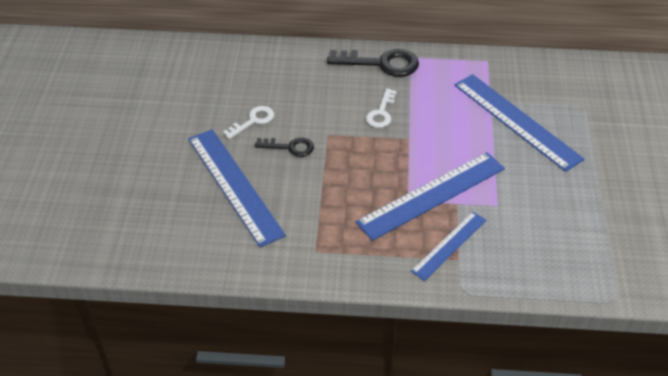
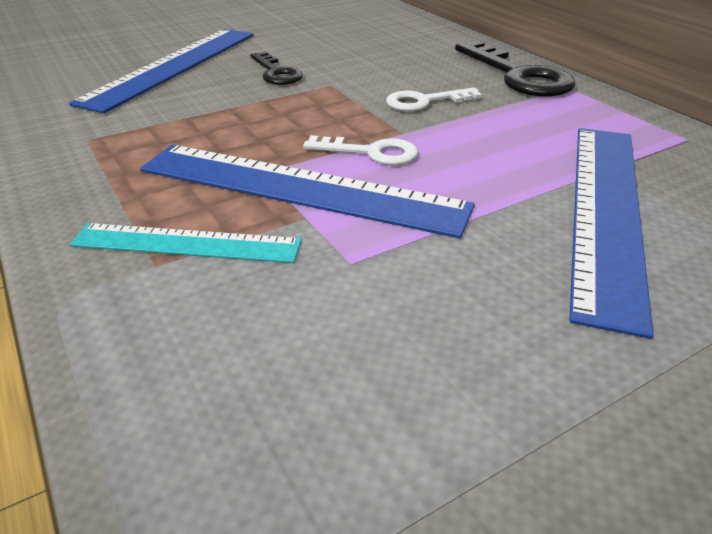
camera: 55 degrees right, 10 degrees down
(253, 121) = (296, 46): white key -> white key (371, 152)
(449, 245) = (186, 243): blue ruler -> turquoise ruler

